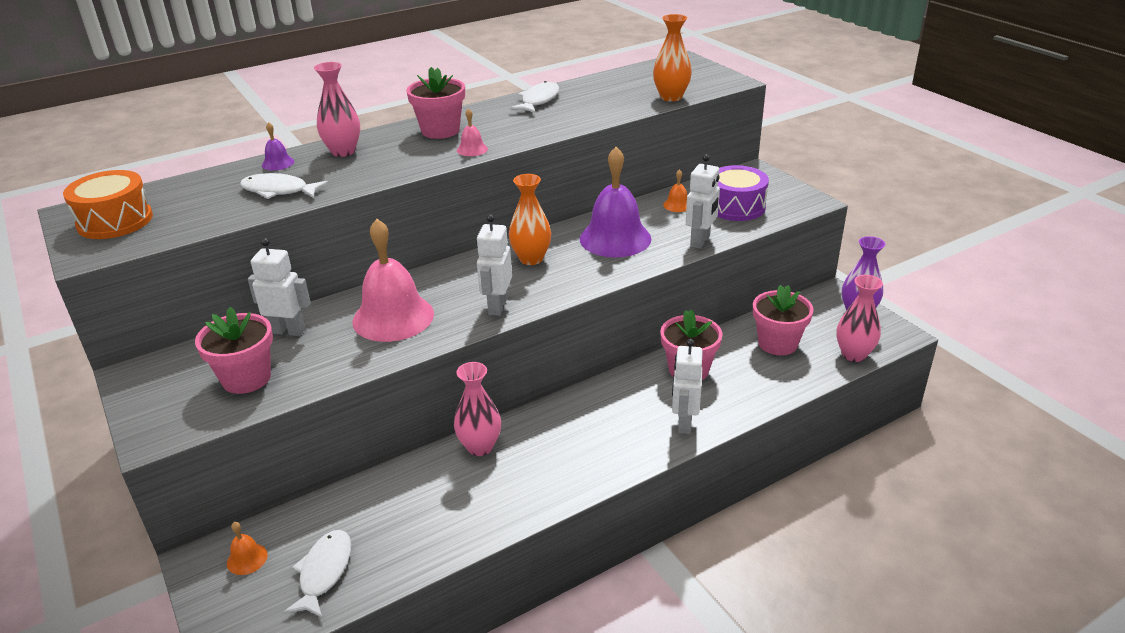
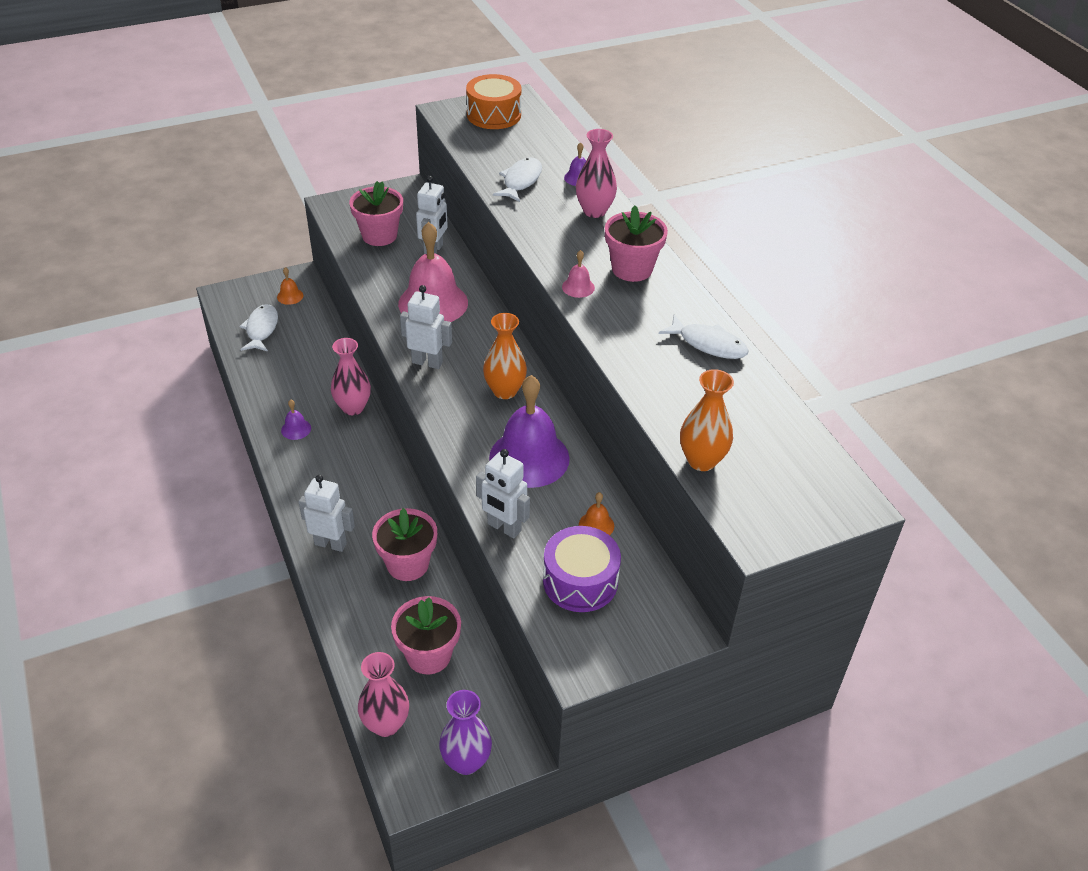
camera: 95 degrees right, 10 degrees up
(324, 572) = (261, 329): white fish -> white fish turned 105 degrees counterclockwise
(523, 487) = (296, 429): none -> purple bell

